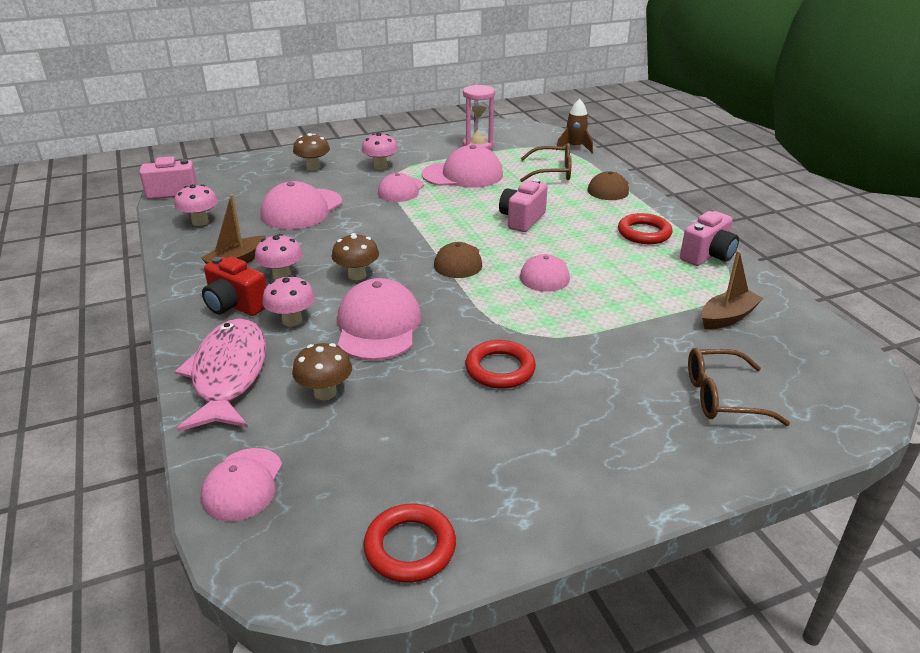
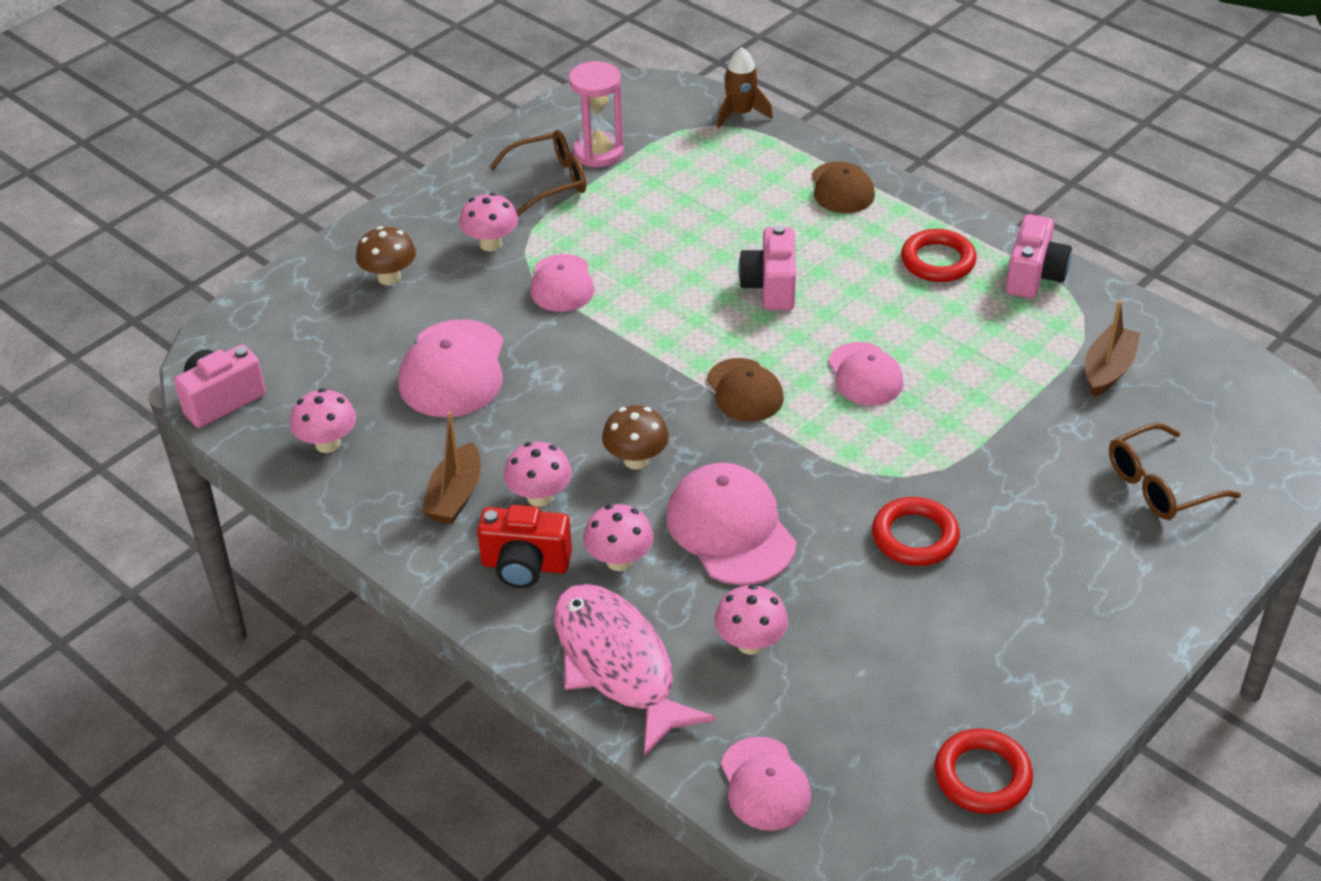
camera: 25 degrees left, 10 degrees up
(325, 392) = (750, 643): brown mushroom -> pink mushroom
(463, 175) = (625, 223): pink cap -> none
(552, 172) = (745, 177): brown glasses -> brown glasses (550, 181)

